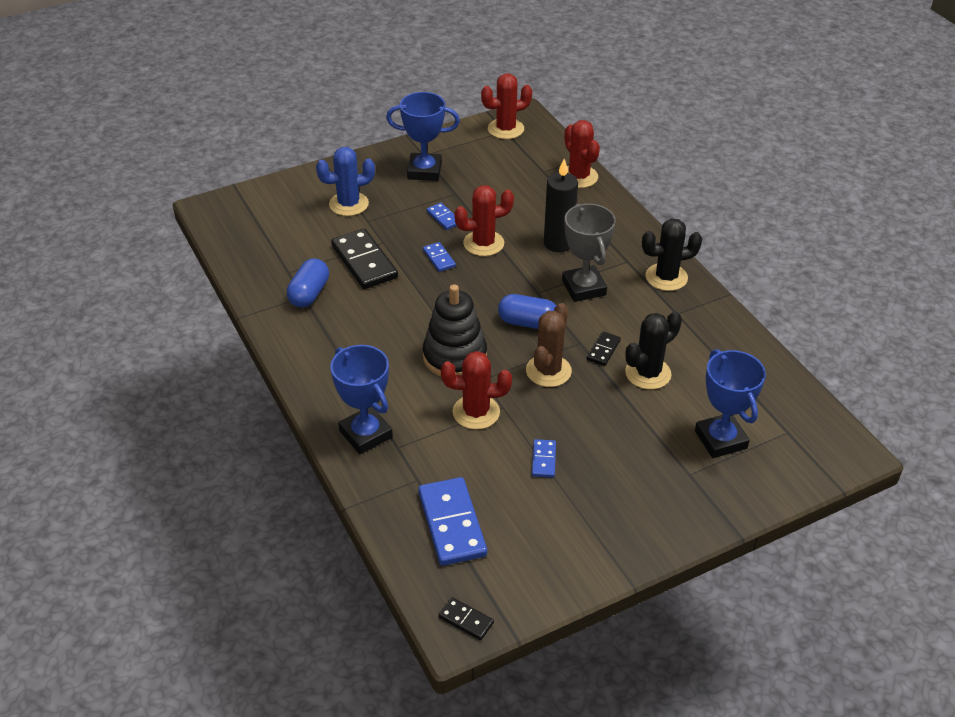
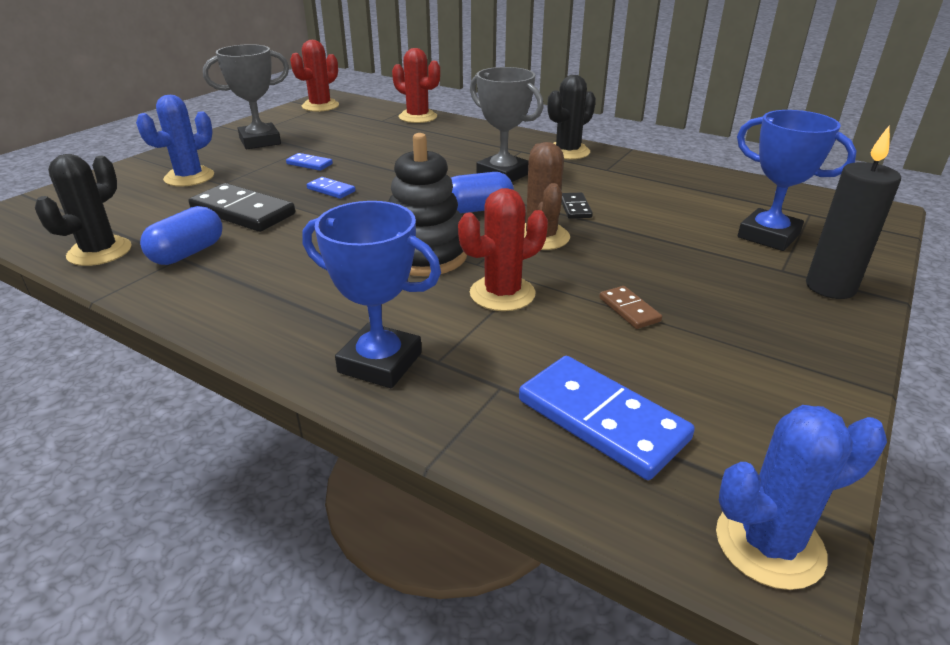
camera: 30 degrees left, 10 degrees down
(309, 293) = (188, 253): blue capsule -> blue capsule turned 45 degrees clockwise
(424, 171) = (260, 141): blue trophy -> grey trophy
(466, 620) = (769, 544): black domino -> blue cactus
(483, 243) = (370, 170): red cactus -> none
(543, 460) = (629, 310): blue domino -> brown domino
(558, 243) = (445, 154): black candle -> black candle (830, 287)
(648, 373) = (637, 211): black cactus -> black cactus (99, 252)

